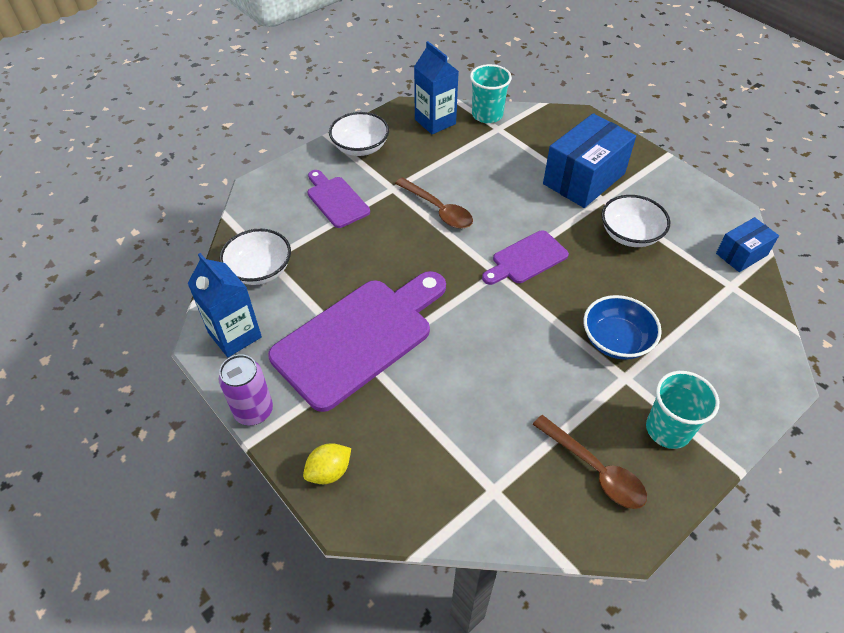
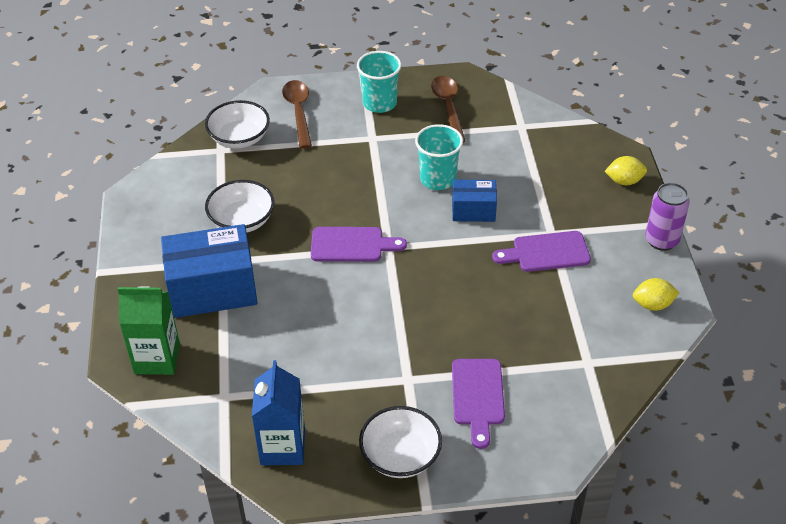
camera: 145 degrees left, 5 degrees down
(235, 335) = (652, 305): blue carton -> yellow lemon
(260, 270) = (601, 355): white bowl -> white bowl (239, 138)
(359, 338) = (546, 252): purple cutting board -> purple cutting board, size x0.52
(438, 210) = (383, 330): brown spoon -> brown spoon (298, 112)
(487, 115) = (215, 422): turquoise cup -> turquoise cup (438, 179)
(562, 127) = (157, 358): none -> green carton
(616, 340) = (351, 159): blue bowl -> none
(741, 254) = (179, 164): blue box -> blue box (473, 210)

